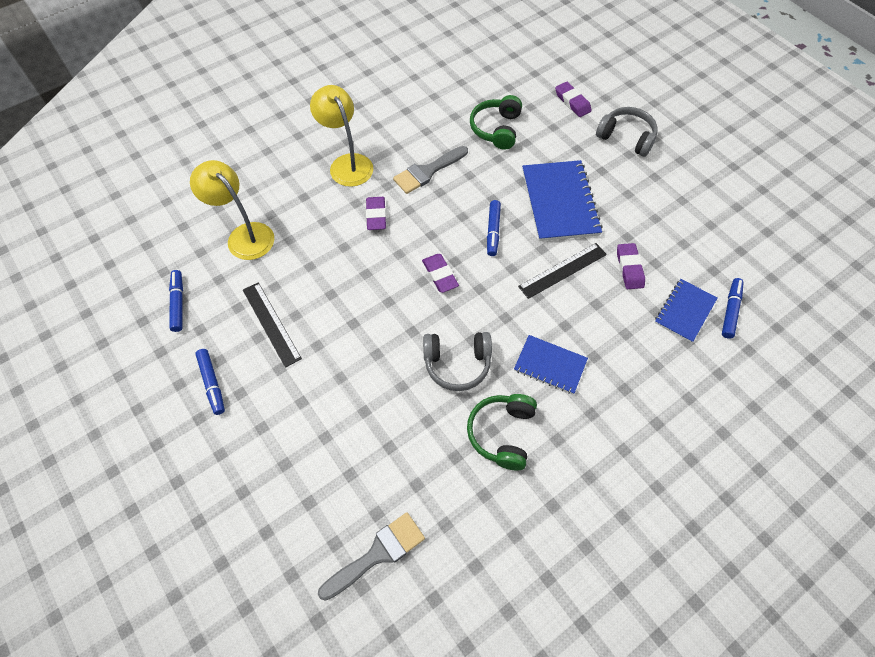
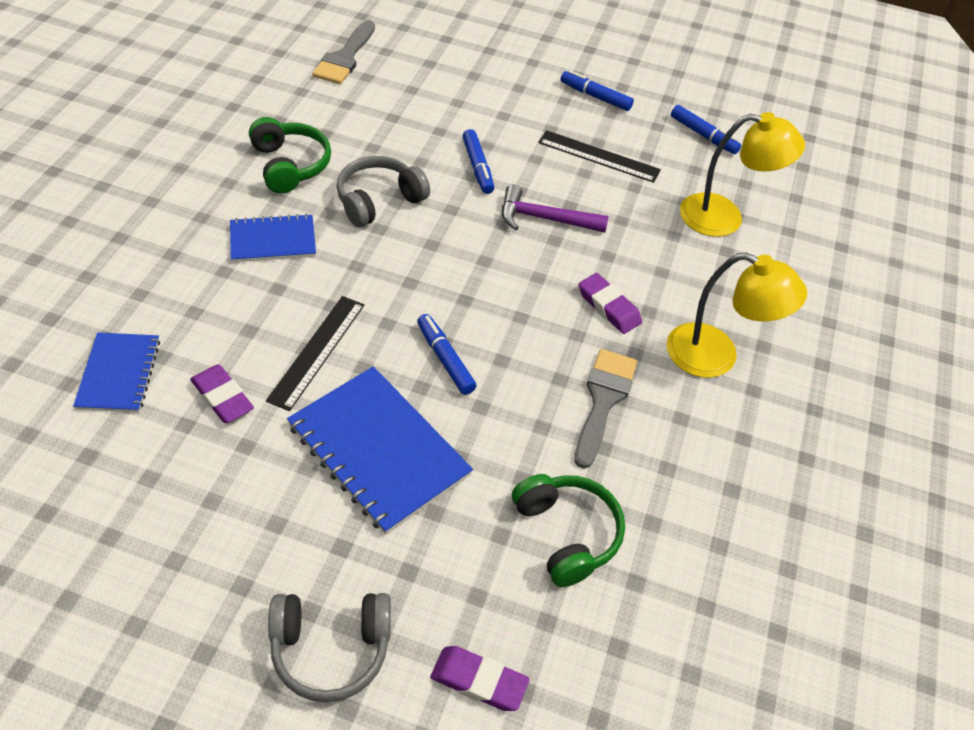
camera: 140 degrees right, 10 degrees down
(358, 292) = (544, 219): none -> purple hammer
(440, 275) = (469, 275): purple eraser -> none
(730, 311) = (49, 404): blue marker -> blue marker (477, 167)

